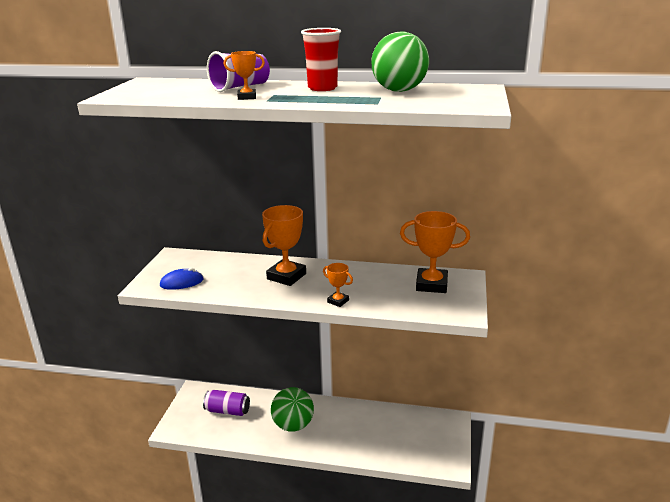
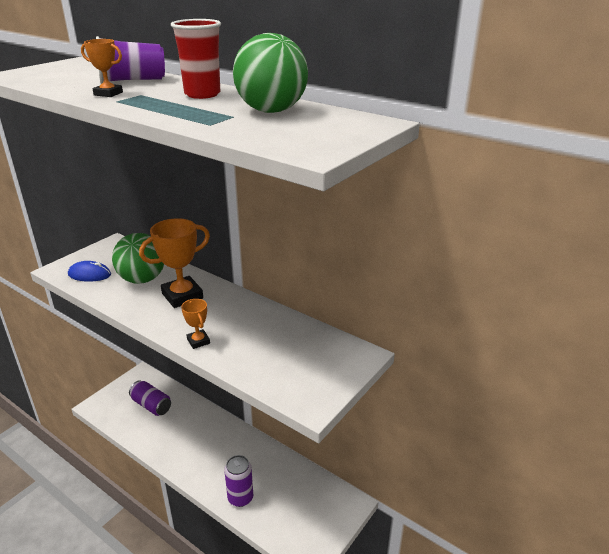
camera: 25 degrees right, 5 degrees up
(293, 425) = (194, 443): green ball -> green ball (142, 279)
(366, 448) = (240, 498): none -> purple can
(431, 284) = (313, 353): orange trophy -> none

